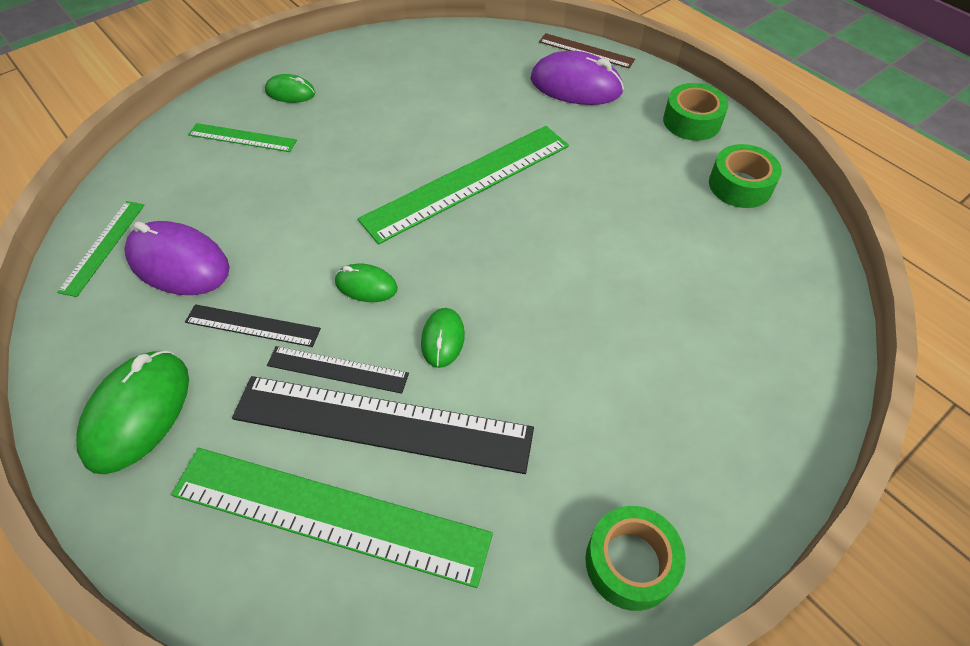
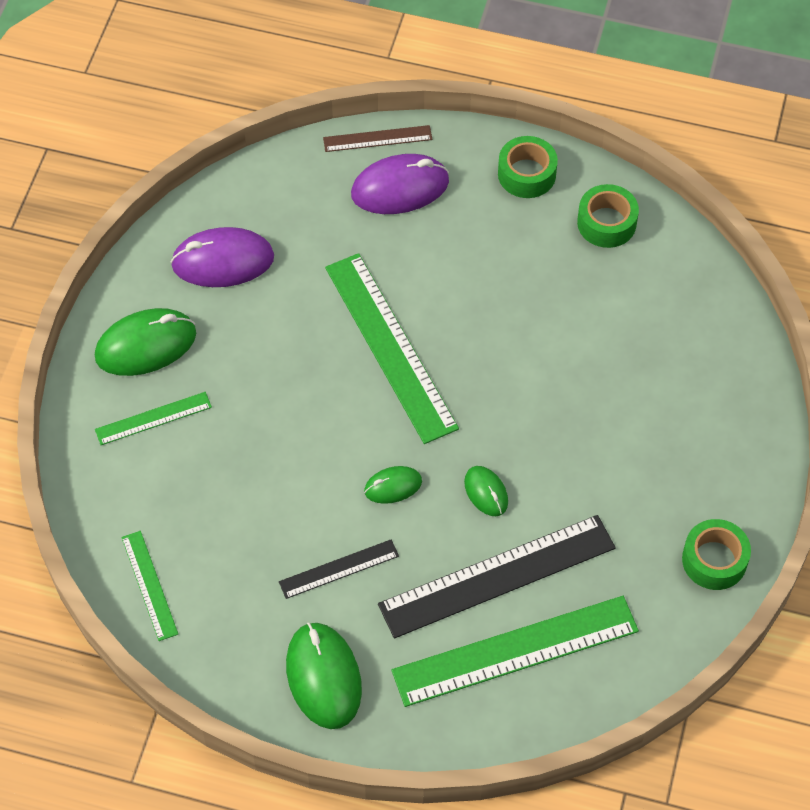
camera: 35 degrees left, 5 degrees up
(179, 263) = (228, 559): purple mouse -> purple mouse (223, 261)
(290, 92) = (146, 345): green mouse -> green mouse, size x1.83
(337, 369) = (432, 560): black ruler -> none
(468, 182) = (390, 347): green ruler -> green ruler turned 45 degrees counterclockwise

